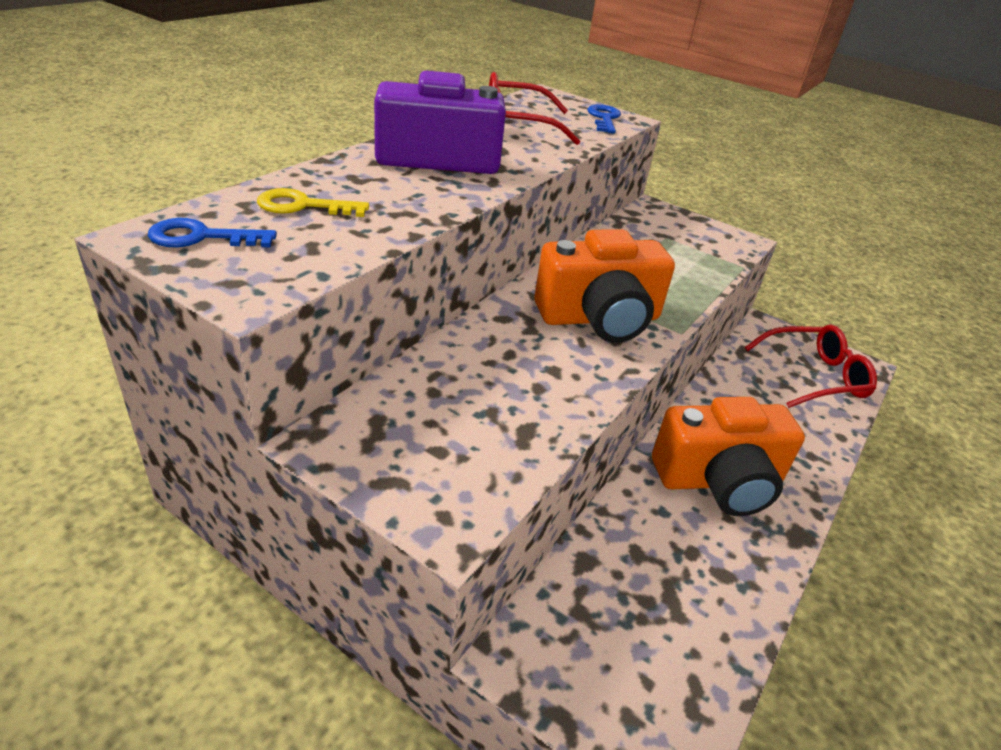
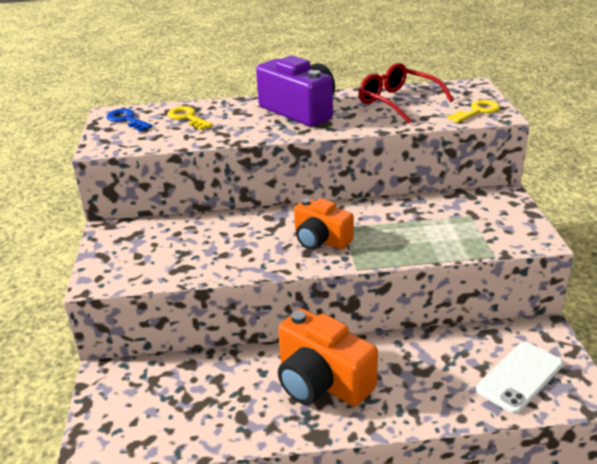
camera: 55 degrees right, 5 degrees down
(599, 318) = (321, 240): orange camera -> orange camera, size x0.65
(604, 118) = (477, 111): blue key -> yellow key
(814, 376) = (519, 377): red glasses -> white phone

